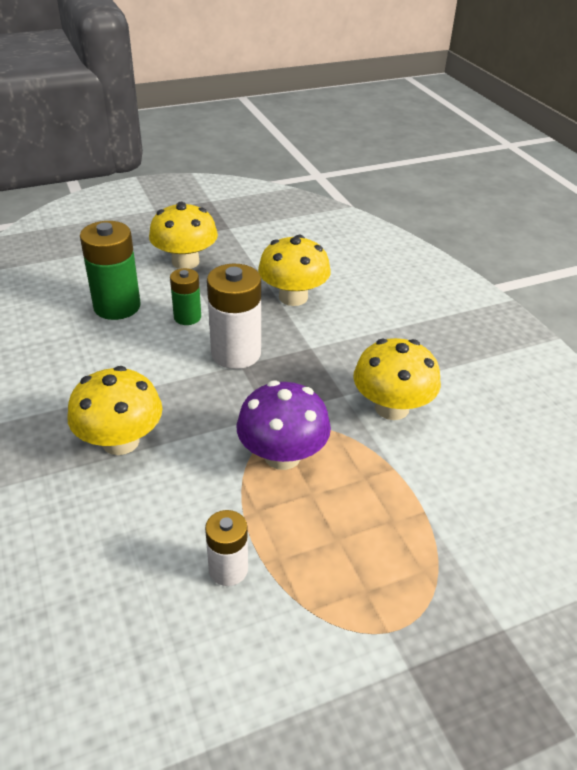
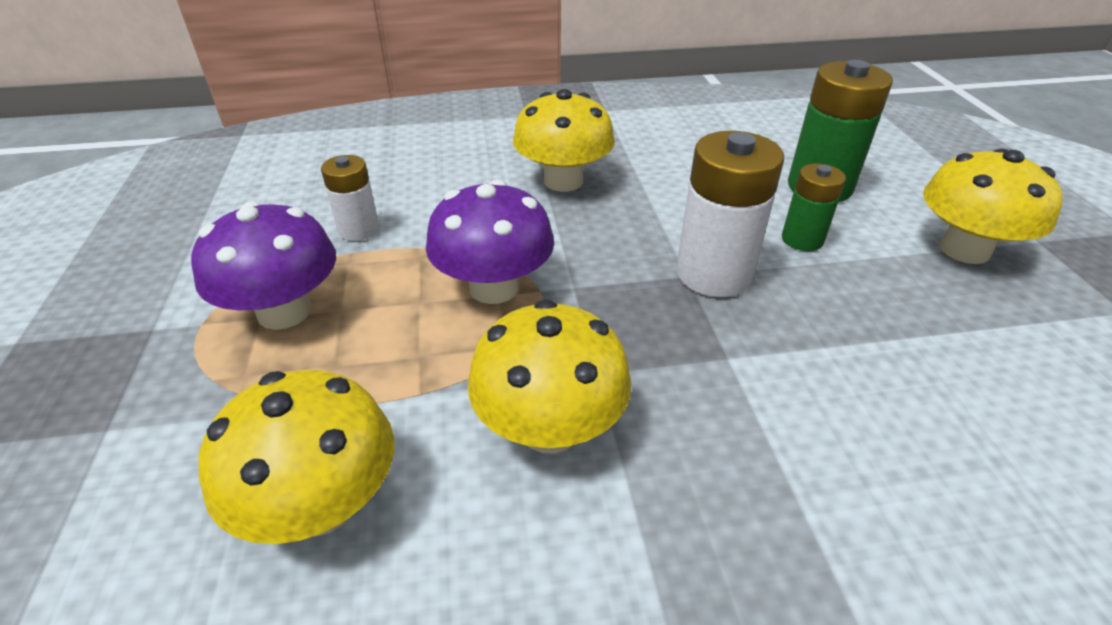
camera: 105 degrees right, 0 degrees up
(293, 297) = (886, 361): yellow mushroom -> yellow mushroom (321, 504)
(353, 576) = (284, 311): none -> purple mushroom

